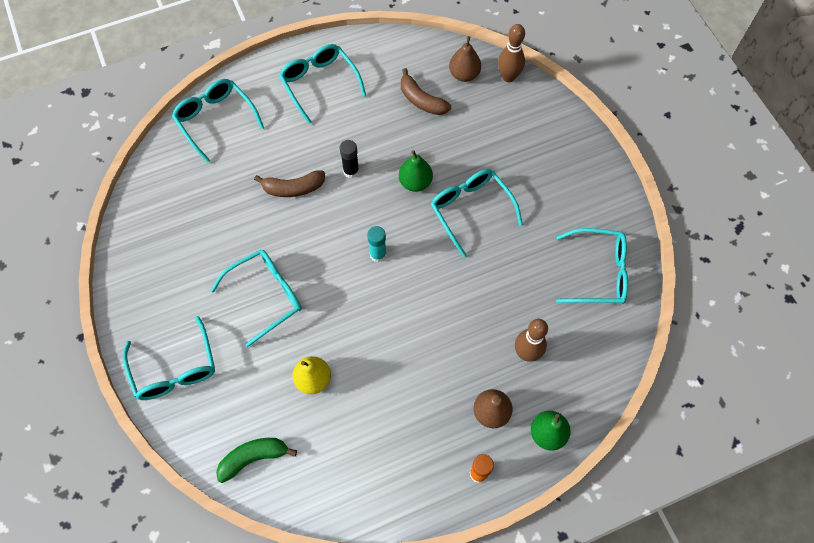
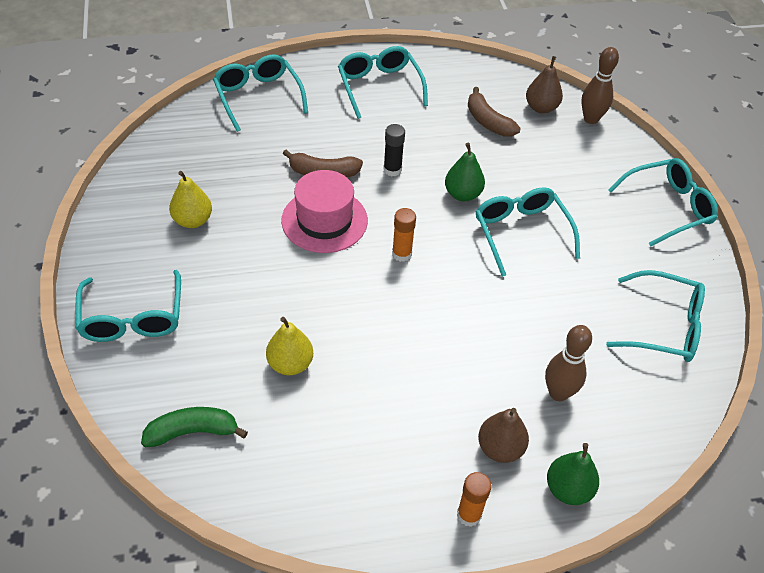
camera: 10 degrees right, 15 degrees down
(196, 263) = (193, 220): none -> yellow pear
(266, 296) = (261, 268): turquoise glasses -> turquoise glasses (668, 207)
(306, 237) = (324, 220): none -> pink hat
(378, 254) = (401, 254): turquoise glue stick -> orange glue stick

